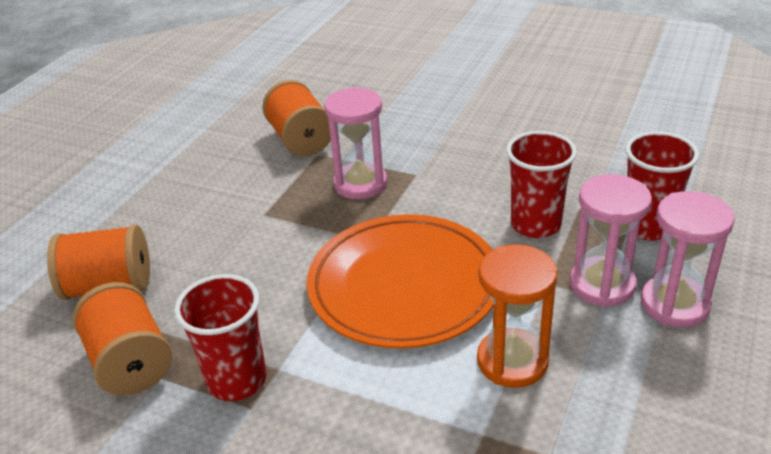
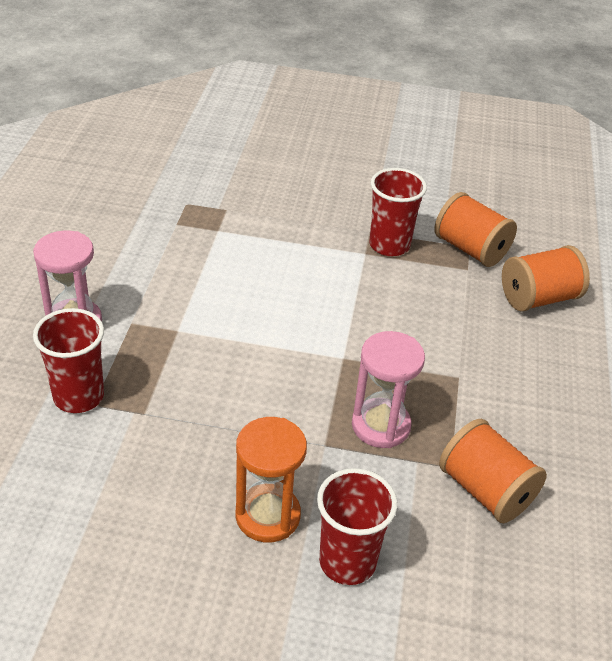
camera: 160 degrees right, 5 degrees up
(404, 286) = (297, 319): orange plate -> none
(512, 361) = (203, 272): orange hourglass -> orange hourglass (267, 515)
(535, 225) = (188, 389): red cup -> red cup (347, 562)
(602, 284) = (131, 334): pink hourglass -> none

